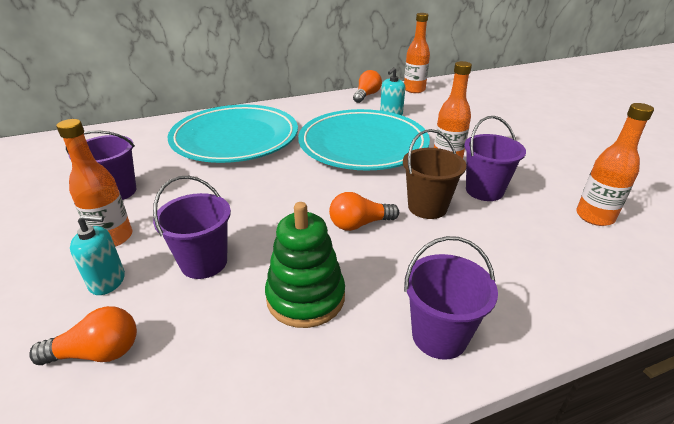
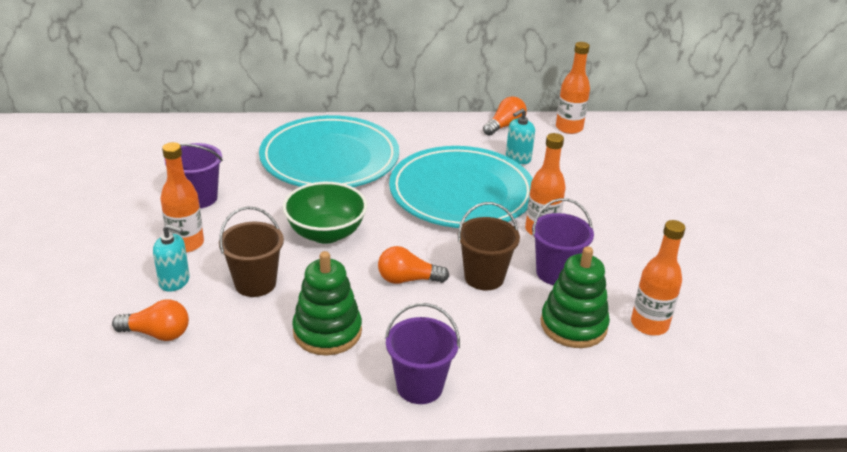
camera: 15 degrees right, 0 degrees up
(204, 262) = (255, 283): purple bucket -> brown bucket
(259, 199) = (326, 233): none -> green bowl
(535, 232) = (573, 325): none -> green stacking toy

